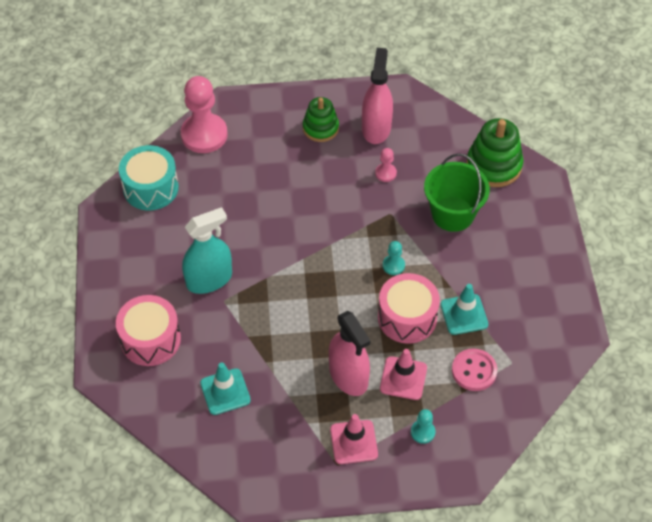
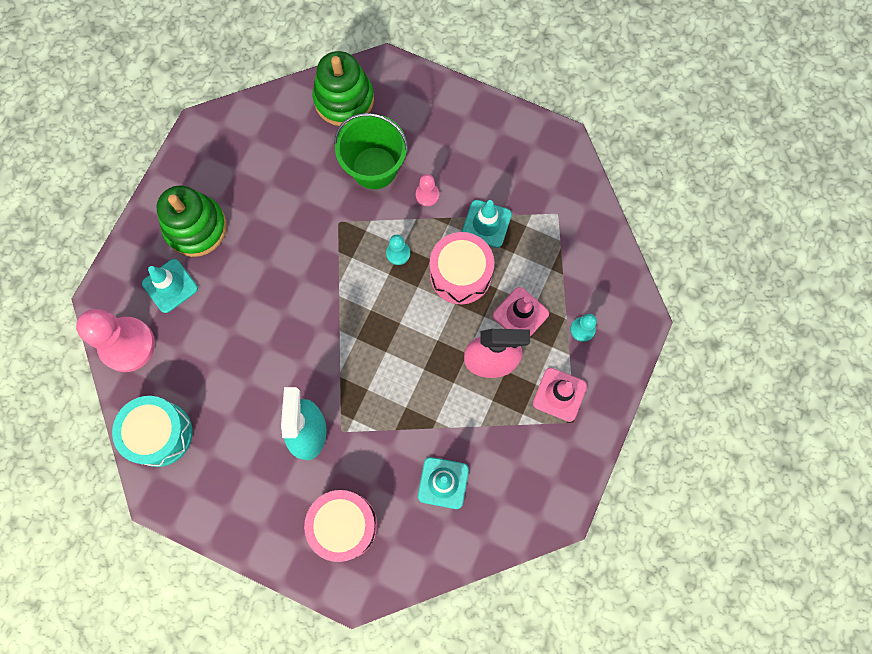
camera: 60 degrees left, 20 degrees up
(265, 136) = (170, 286): none -> turquoise traffic cone
(320, 128) = (196, 227): green stacking toy -> green stacking toy, size x1.50
(376, 128) = (231, 176): pink spray bottle -> none
(385, 173) = (290, 199): pink pawn -> pink pawn (427, 195)
(474, 371) = (547, 250): pink button -> none

